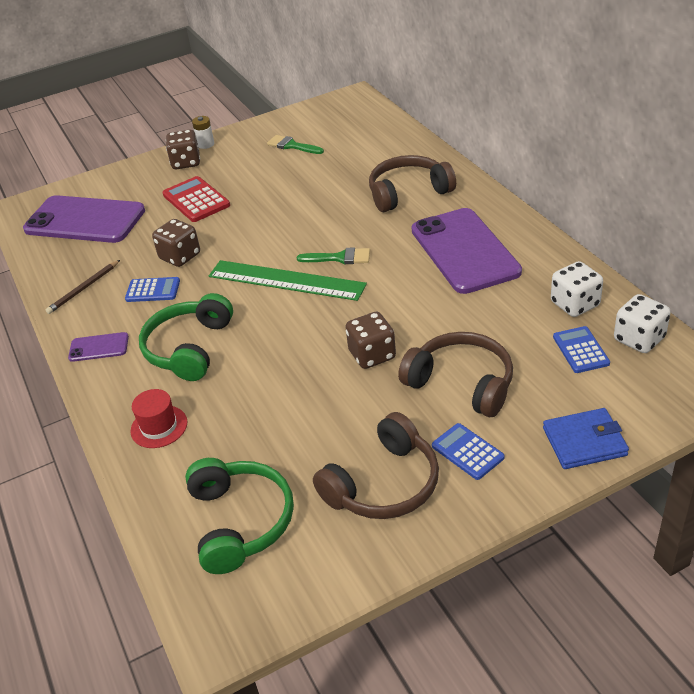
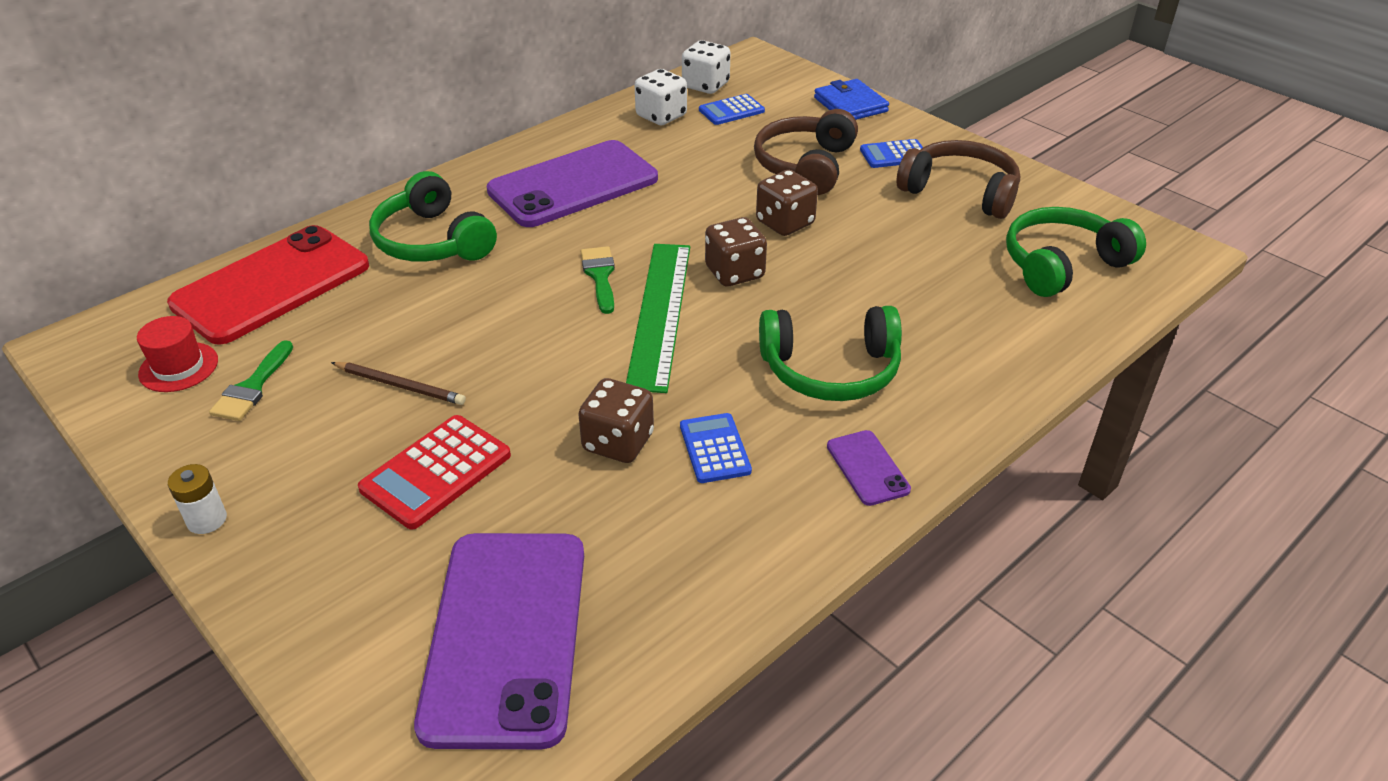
camera: 110 degrees left, 0 degrees up
(83, 289) = (732, 545): brown pencil -> brown pencil (400, 385)
(159, 426) = (979, 357): red hat -> red hat (178, 367)
(186, 162) = (282, 531): brown dice -> brown dice (734, 273)
(382, 142) = (272, 285): none -> red phone
(408, 192) = (433, 241): brown headphones -> green headphones
(467, 452) = (894, 155): blue calculator -> blue calculator turned 45 degrees clockwise

